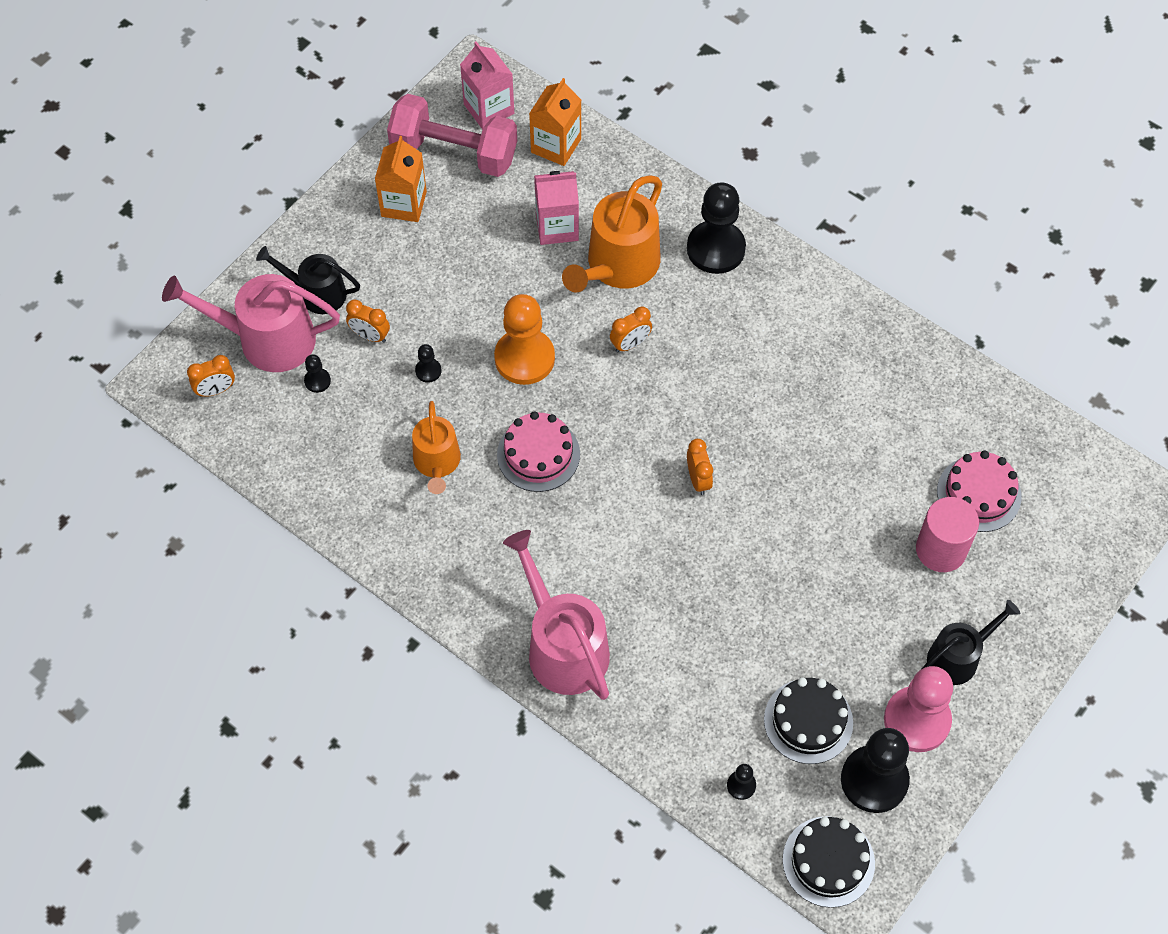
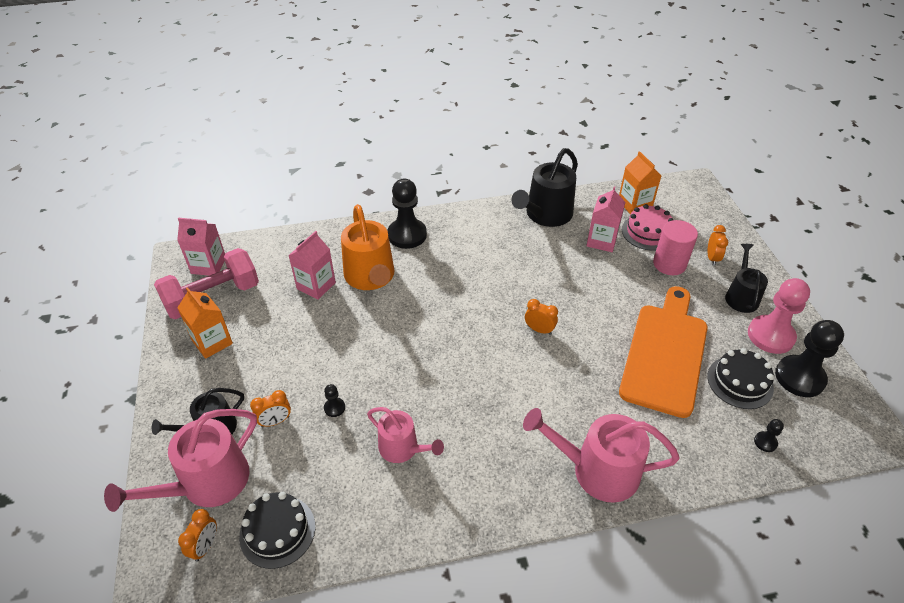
camera: 50 degrees left, 15 degrees down
(317, 381) = (272, 475): black pawn -> none
(437, 462) = (402, 448): orange watering can -> pink watering can
(524, 358) = (380, 355): orange pawn -> none
(538, 454) = (450, 391): pink cake -> none
(556, 146) = (268, 254): orange carton -> orange carton (634, 204)
(630, 344) = (424, 303): orange clock -> orange clock (712, 258)
(781, 624) = (665, 353): none -> orange cutting board
(828, 861) = (846, 433): black cake -> black cake (277, 531)
(897, 363) = (545, 215): none -> black watering can
(910, 453) = (601, 241): none -> pink carton

